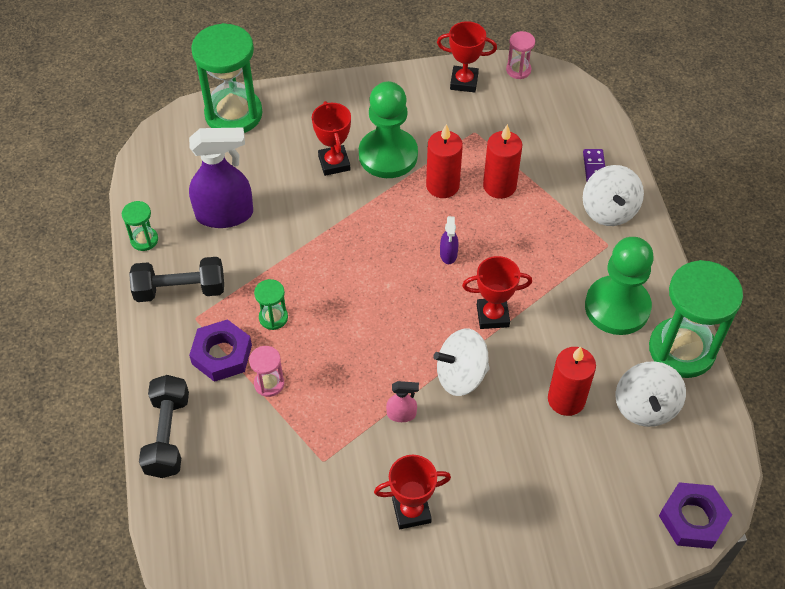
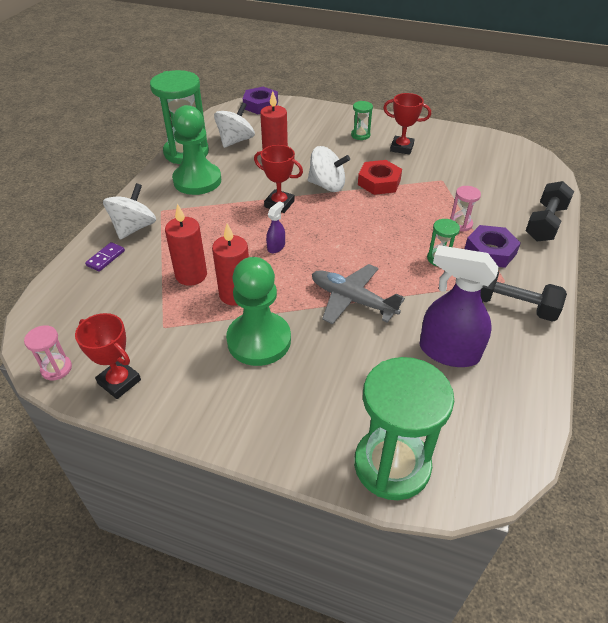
camera: 150 degrees left, 10 degrees down
(144, 240) = (539, 361): green hourglass -> green hourglass (360, 135)
(334, 163) = (315, 355): red trophy -> none
(334, 227) = (352, 300): none -> grey plane
(401, 414) = (379, 182): pink spray bottle -> red nut

